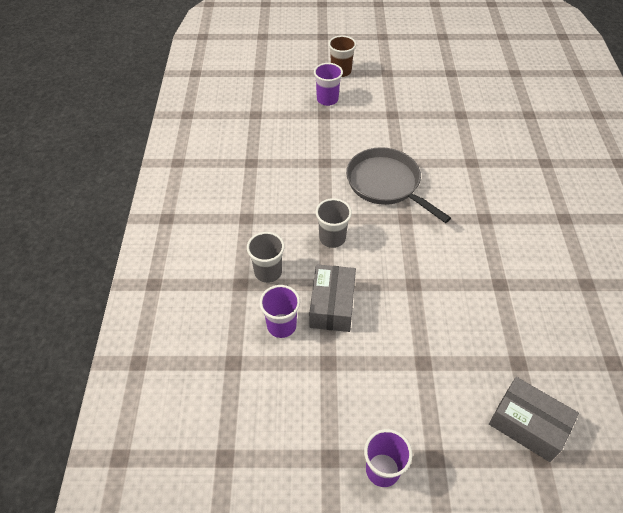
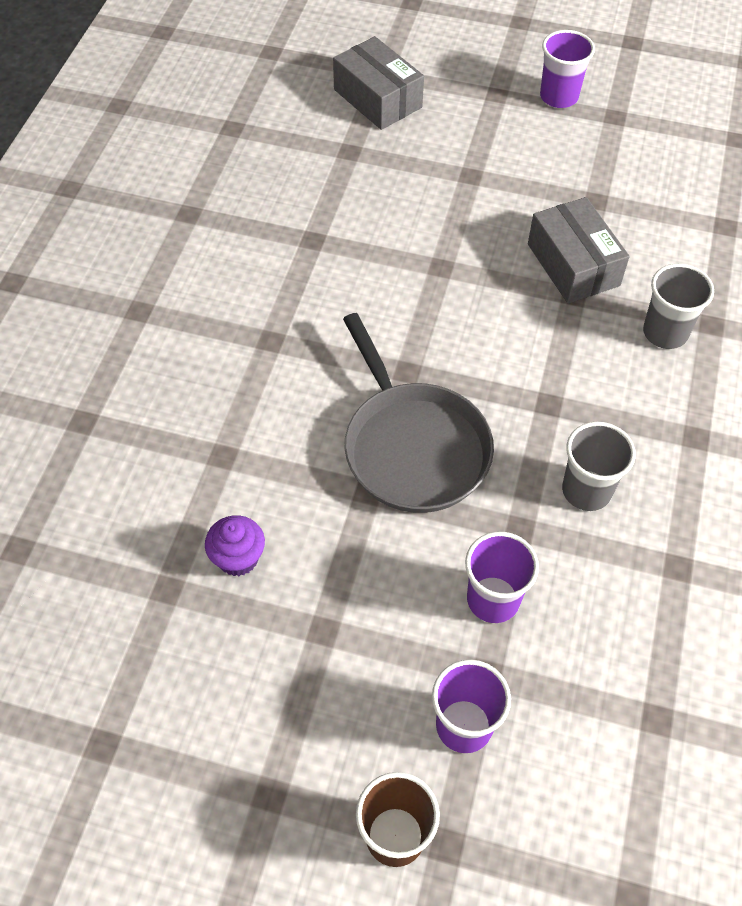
camera: 165 degrees left, 5 degrees up
(281, 326) = (653, 255): purple cup -> purple cup (493, 600)
(332, 238) = (546, 364): grey cup -> grey cup (586, 490)
(332, 305) = (573, 265): grey box -> grey box turned 45 degrees counterclockwise
(439, 129) = (238, 558): none -> purple cupcake

